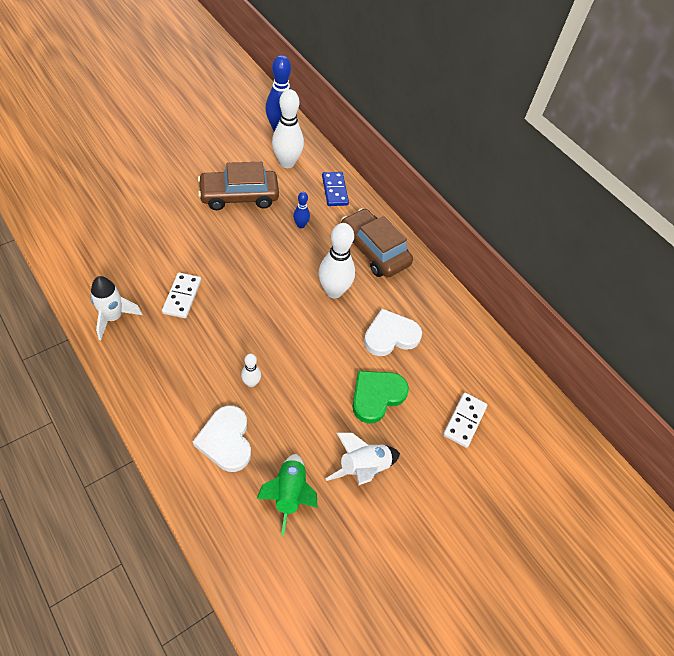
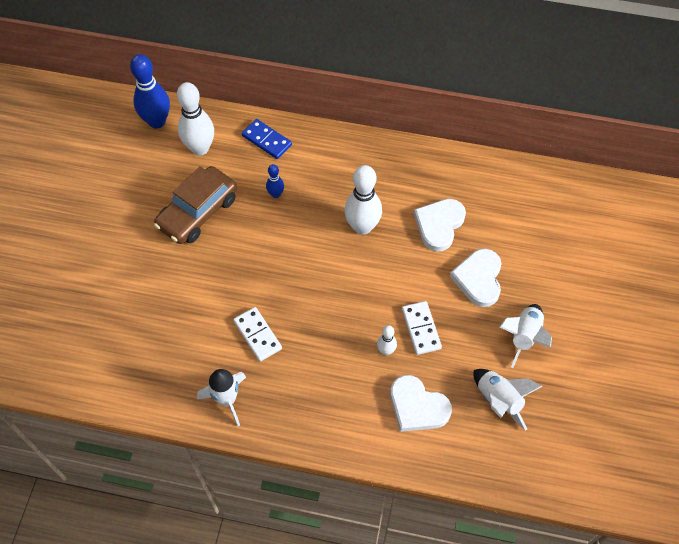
camera: 35 degrees left, 5 degrees up
(289, 494) = (499, 400): green rocket -> white rocket
(374, 250) = (353, 167): brown car -> none
(376, 396) = (478, 279): green heart -> white heart
(464, 420) = (551, 242): white domino -> white domino (421, 329)

